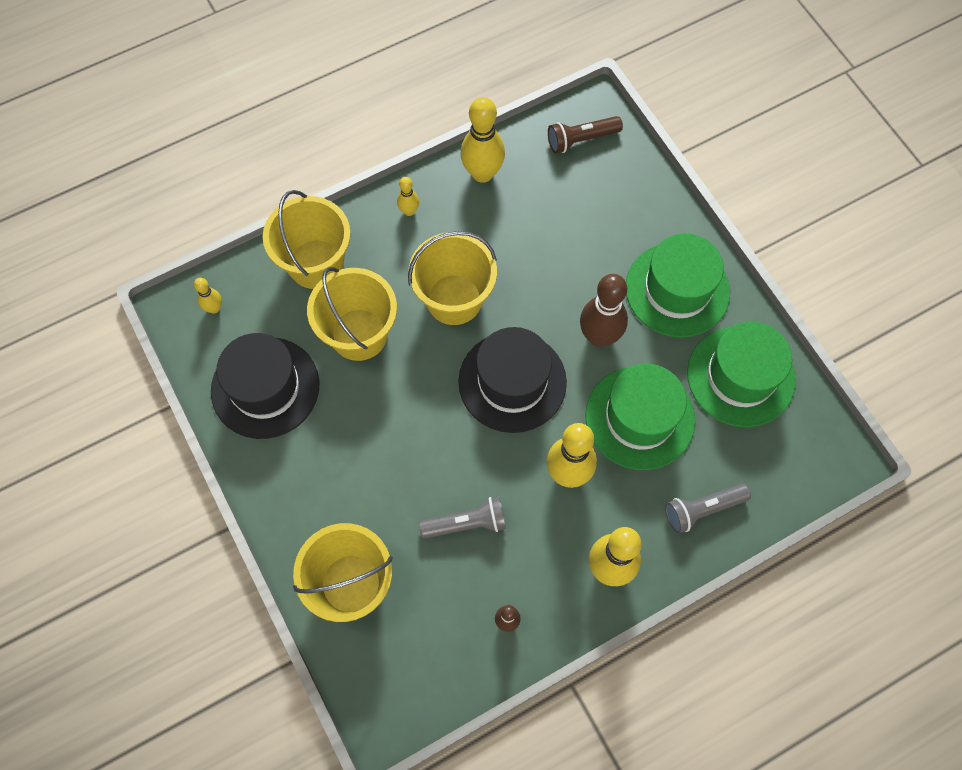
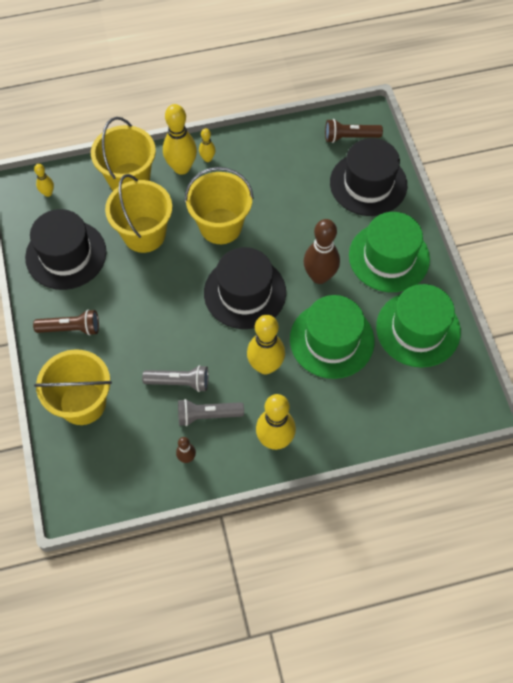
camera: 15 degrees right, 5 degrees down
(304, 487) = (71, 328): none -> brown flashlight
(482, 173) = (269, 144): yellow bowling pin -> yellow bowling pin (181, 168)
(622, 197) = (368, 184): none -> black hat
(702, 509) = (358, 416): grey flashlight -> grey flashlight (207, 415)

